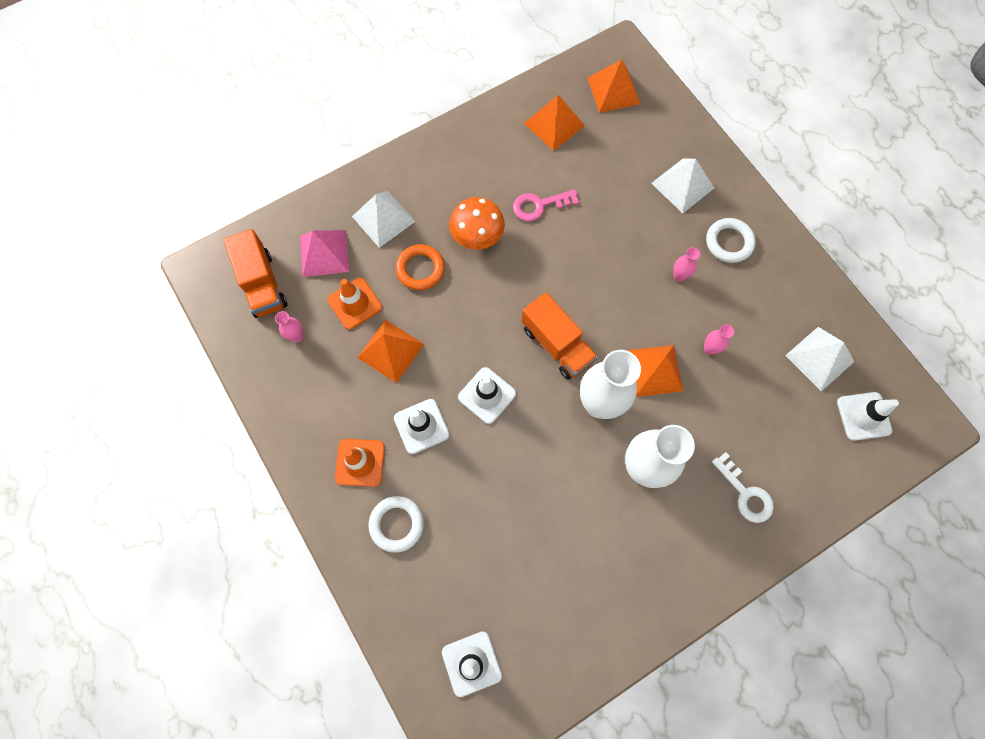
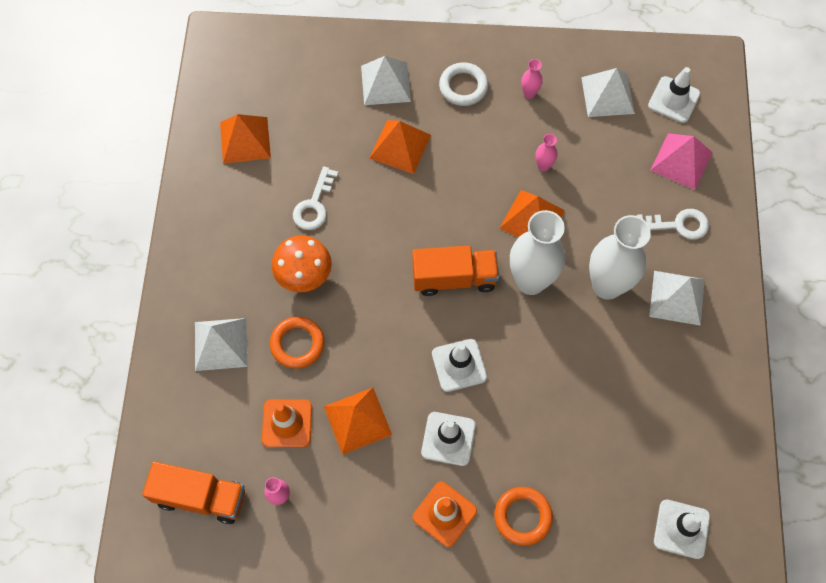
camera: 55 degrees left, 5 degrees down
(324, 253) = (214, 419): pink pyramid -> pink pyramid (681, 161)
(396, 524) = (522, 516): white ring -> orange ring
(540, 205) = (314, 204): pink key -> white key
(613, 90) = (252, 71): orange pyramid -> orange pyramid (400, 146)
(676, 534) = (677, 297): none -> white pyramid
(679, 276) = (464, 143): pink vase -> pink vase (529, 93)

